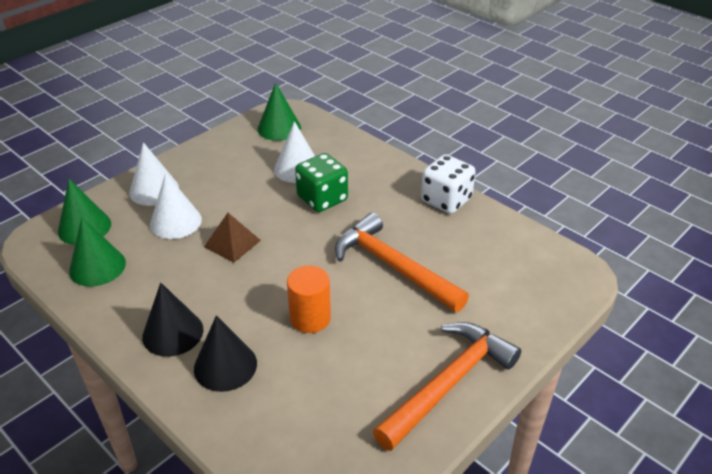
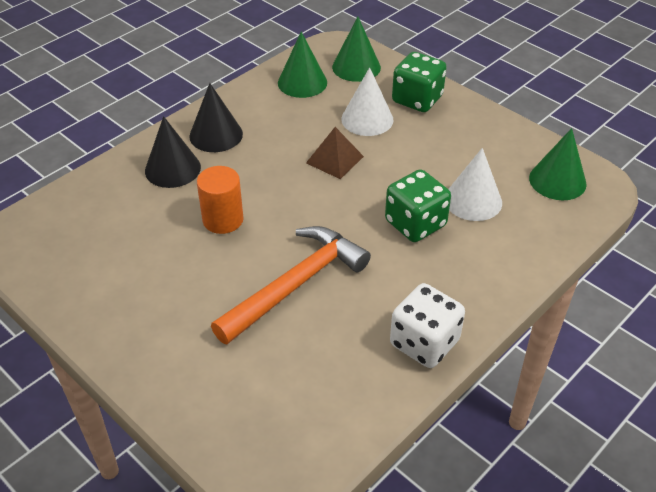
camera: 90 degrees right, 5 degrees up
(154, 190) = (417, 99): white cone -> green dice
(449, 383) = (119, 323): orange hammer -> none

